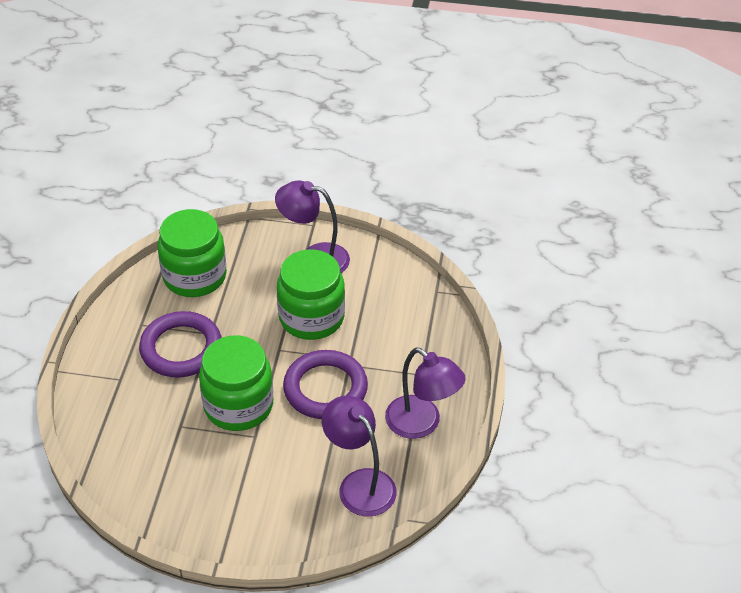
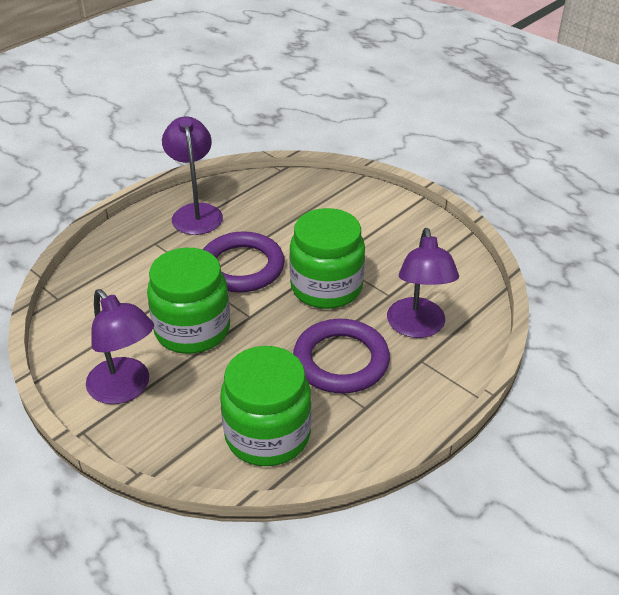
camera: 145 degrees left, 5 degrees down
(359, 484) = (280, 199): purple lamp -> purple lamp (417, 327)

